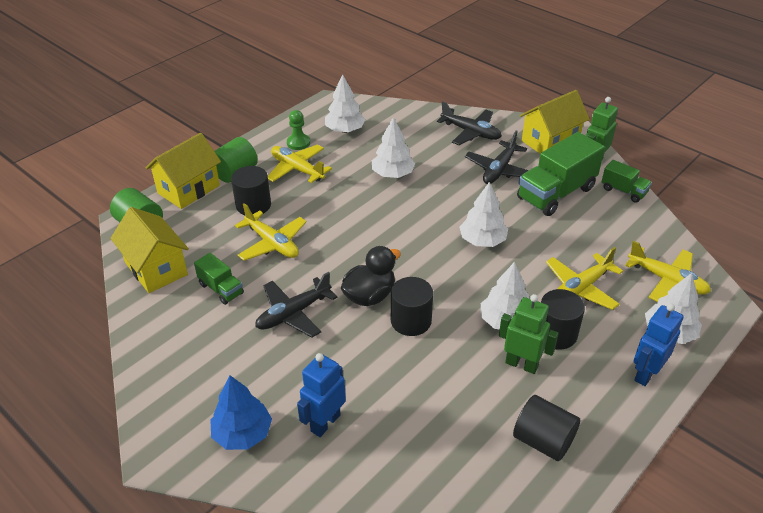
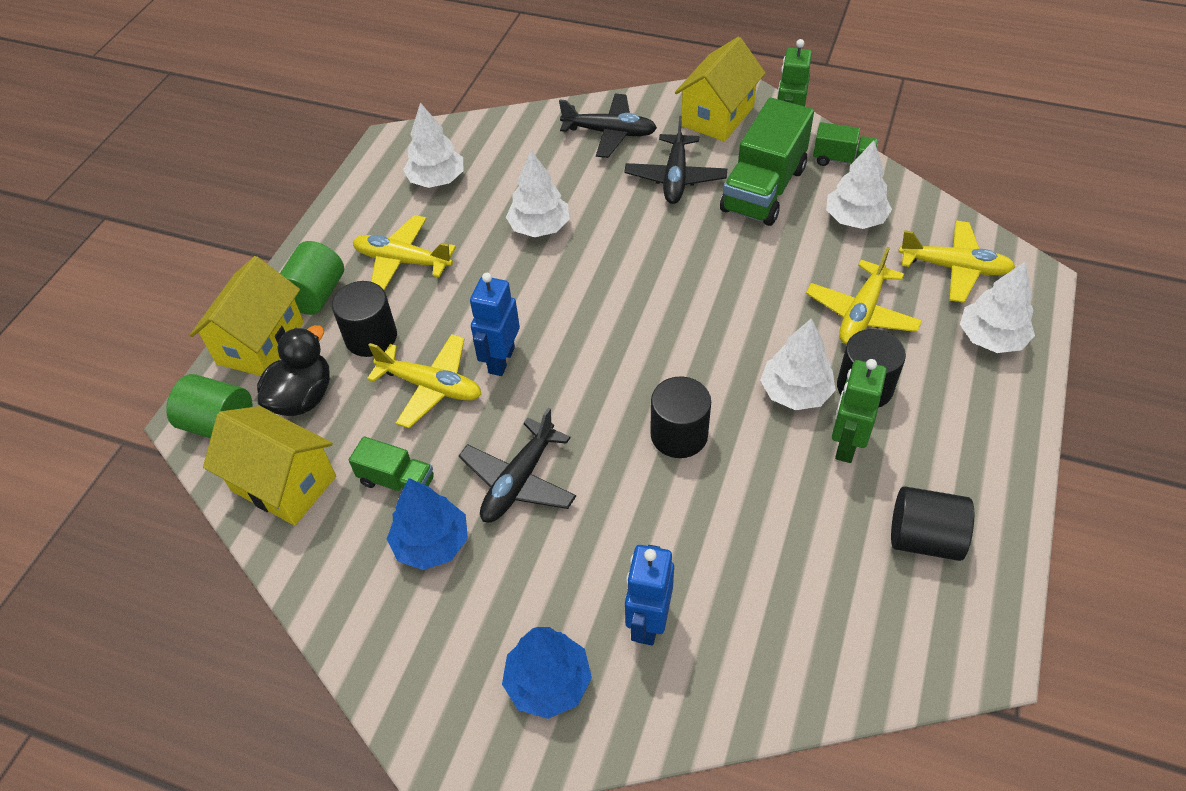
camera: 20 degrees left, 10 degrees up
(220, 330) = (431, 543): none -> blue tree
(298, 143) = (381, 219): green pawn -> none
(369, 296) = (606, 418): black duck -> black duck (302, 397)
(482, 240) = (708, 287): white tree -> white tree (855, 219)
(521, 364) = (846, 444): green robot -> green robot turned 75 degrees counterclockwise
(646, 373) = (993, 402): blue robot -> blue robot (501, 360)

